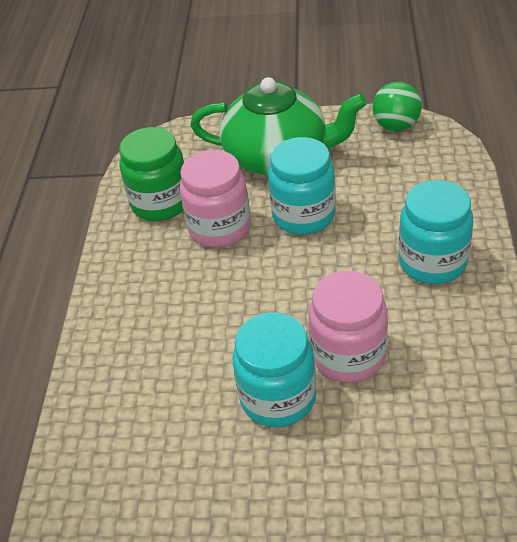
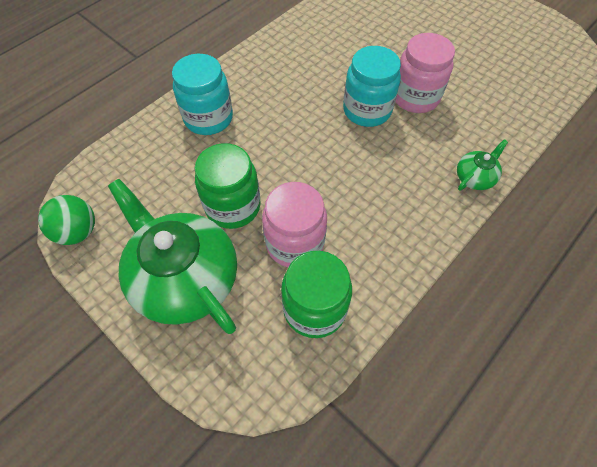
camera: 145 degrees left, 15 degrees up
(88, 404) = (475, 177): none -> green teapot
(303, 215) = (233, 206): turquoise jar -> green jar
(348, 355) = (311, 105): pink jar -> pink jar (415, 97)

